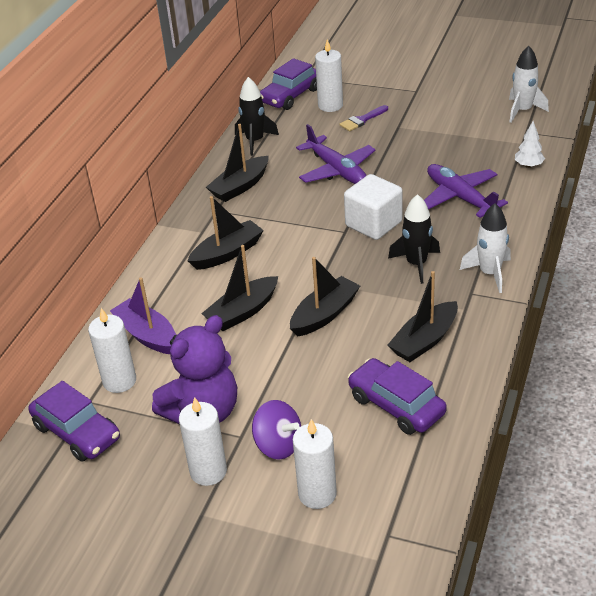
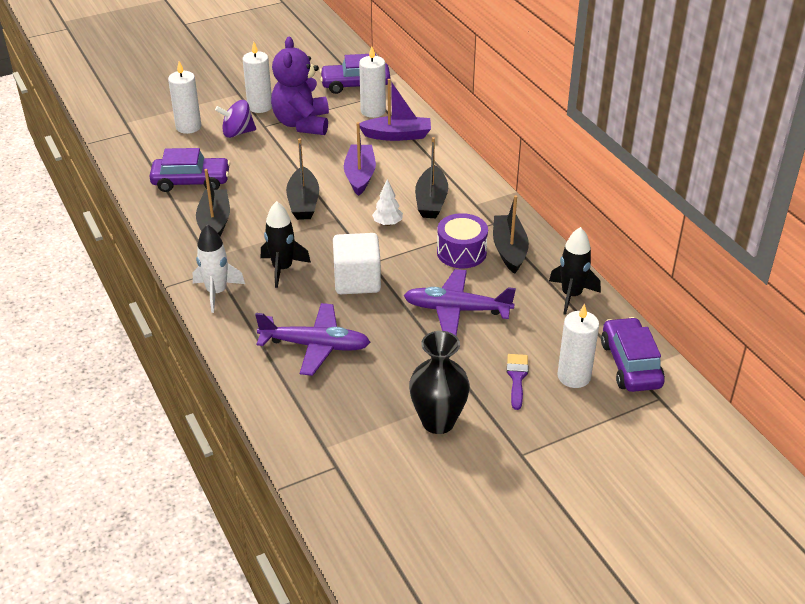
camera: 130 degrees right, 0 degrees up
(242, 312) = (360, 176): black boat -> purple boat
(273, 203) = (461, 252): none -> purple drum
(439, 123) = (438, 422): none -> black vase
(522, 111) = (372, 498): white rocket -> none
(528, 165) = (289, 420): white tree -> white tree (387, 223)

